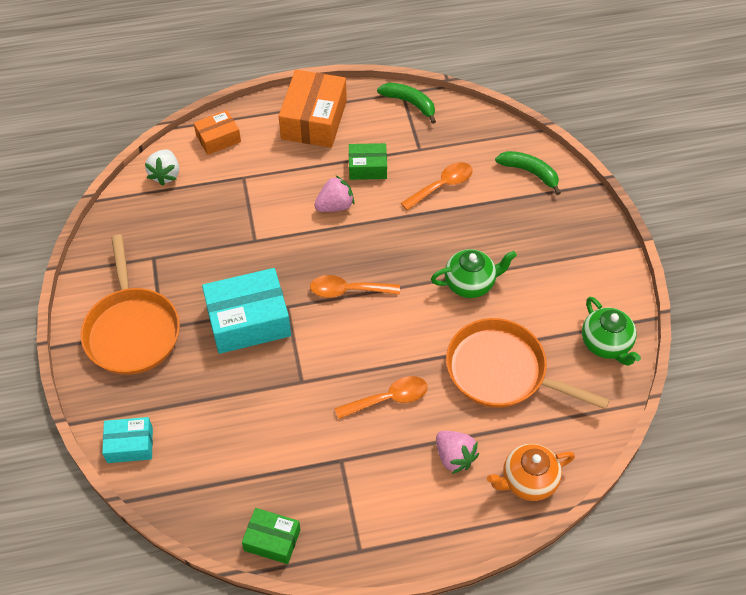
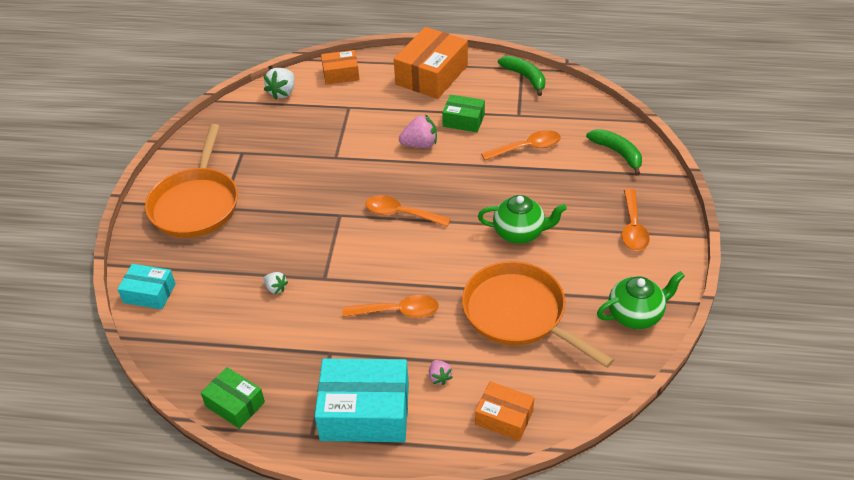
camera: 20 degrees right, 10 degrees down
(248, 320) = (300, 218): turquoise box -> turquoise box (365, 412)
(258, 405) = (276, 288): none -> white strawberry
(454, 457) = (439, 377): pink strawberry -> pink strawberry, size x0.58
(528, 481) = (504, 417): orange teapot -> orange box
(572, 252) = (633, 228): none -> orange spoon
(606, 344) = (636, 315): green teapot -> green teapot turned 105 degrees counterclockwise

